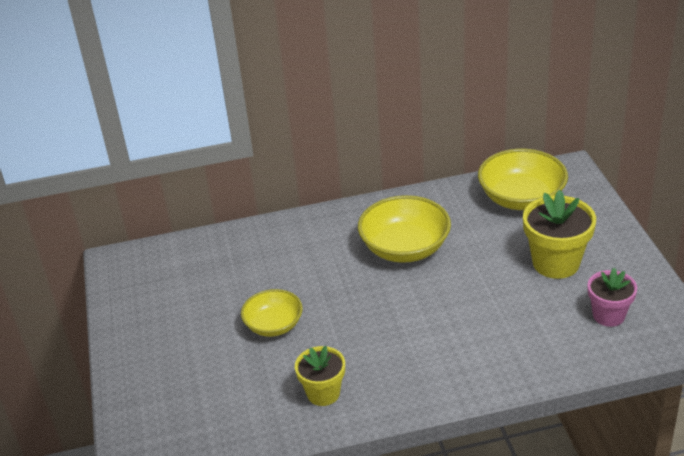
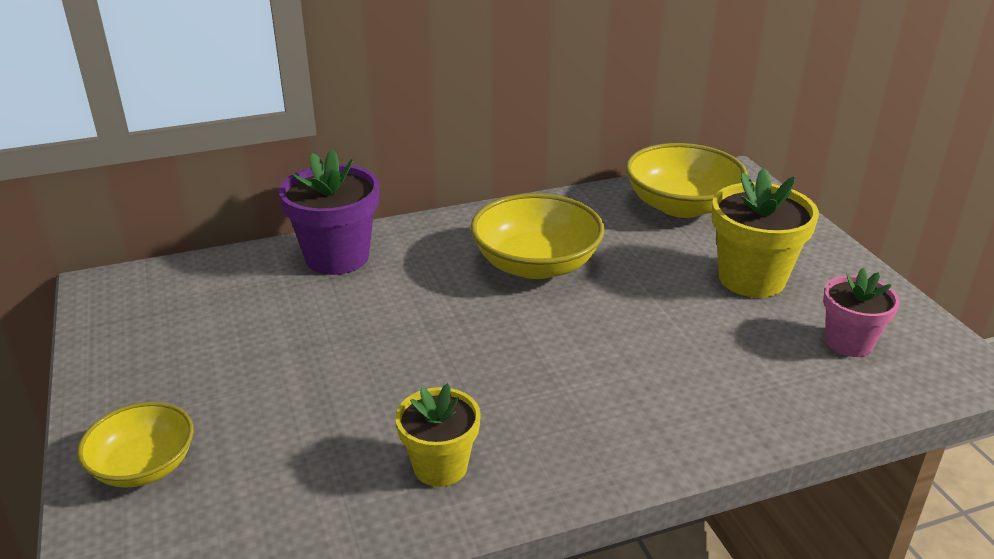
camera: 10 degrees left, 5 degrees down
(268, 239) = (337, 257): none -> purple flower pot
(274, 325) = (352, 368): yellow bowl -> yellow bowl (144, 466)

